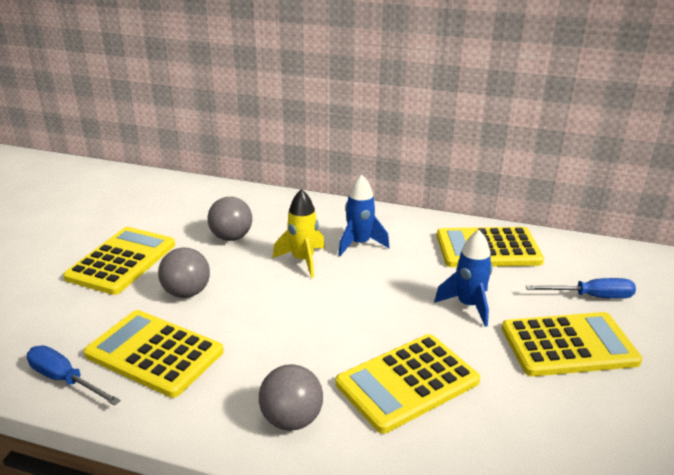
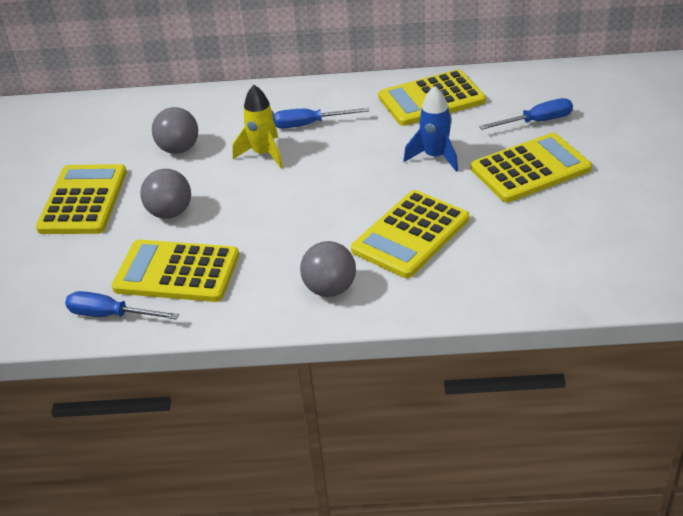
camera: 15 degrees left, 10 degrees up
(359, 244) = (309, 124): blue rocket -> blue screwdriver

